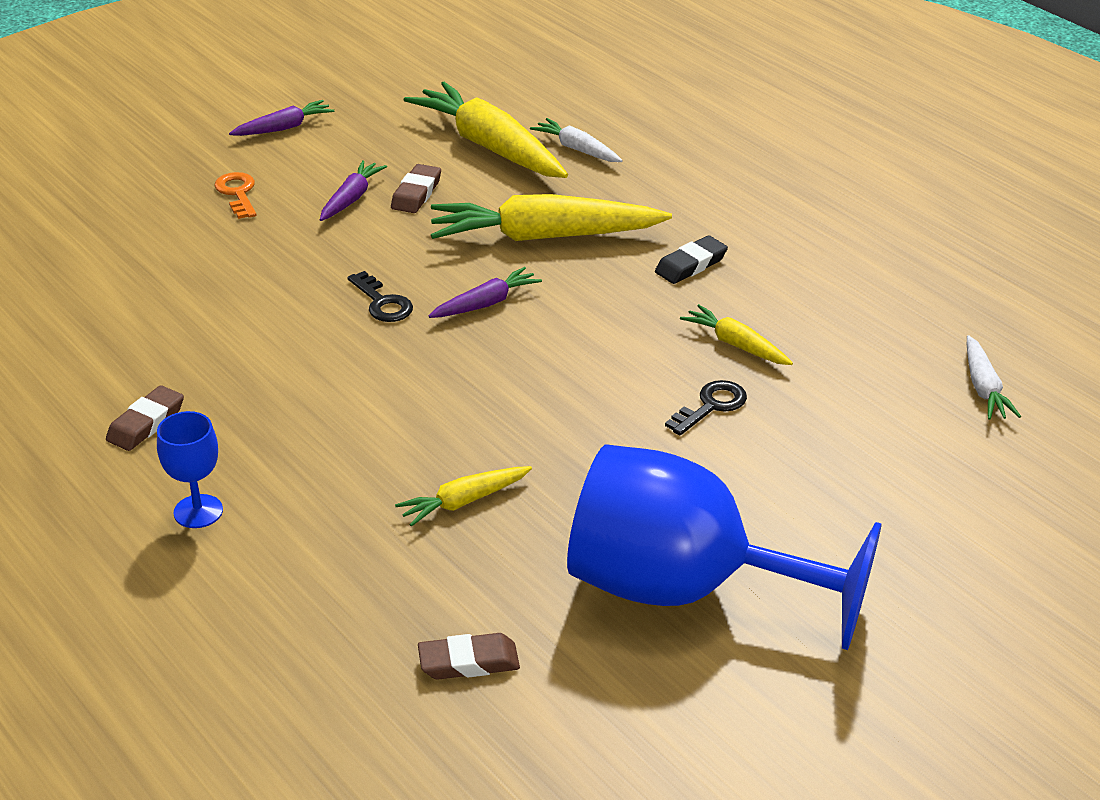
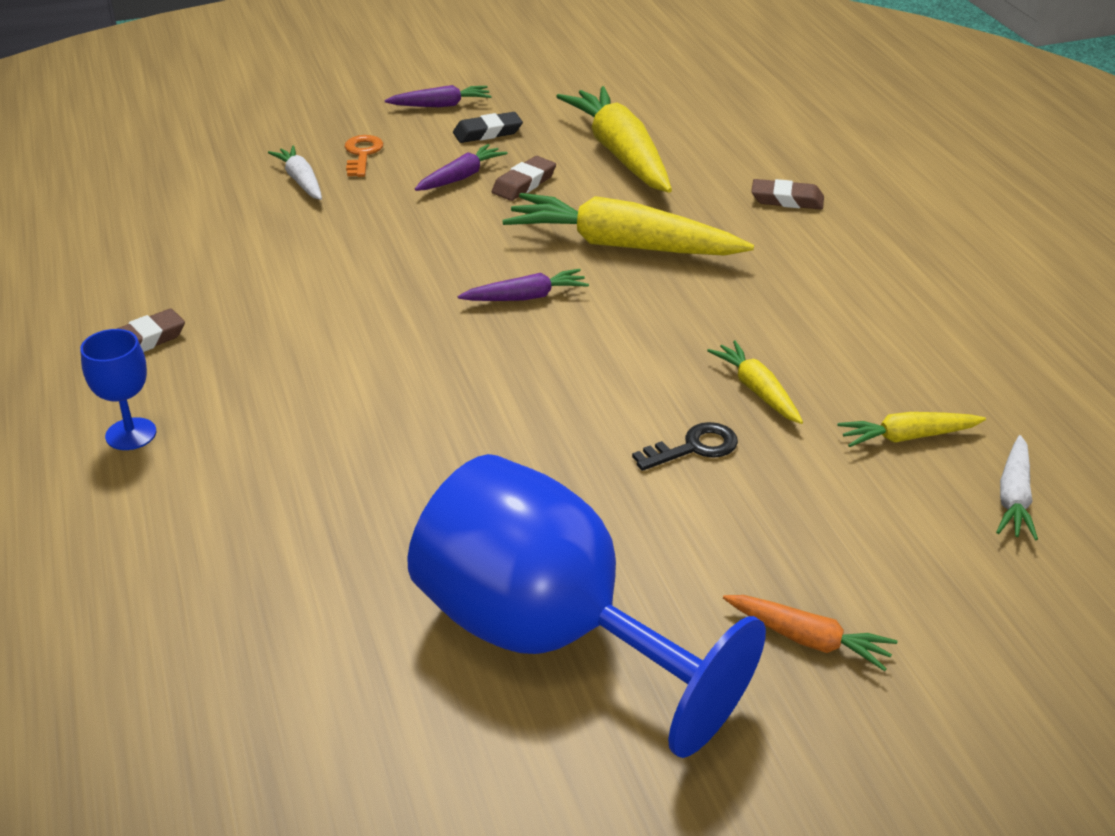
camera: 20 degrees right, 0 degrees up
(382, 303) = (428, 276): black key -> none
(464, 502) = (382, 486): yellow carrot -> yellow carrot (908, 437)
(469, 662) = (280, 654): brown eraser -> brown eraser (787, 200)
(577, 149) = (704, 171): white carrot -> white carrot (301, 181)
(691, 265) = (755, 301): black eraser -> black eraser (487, 132)
(885, 538) = (808, 639): none -> orange carrot

